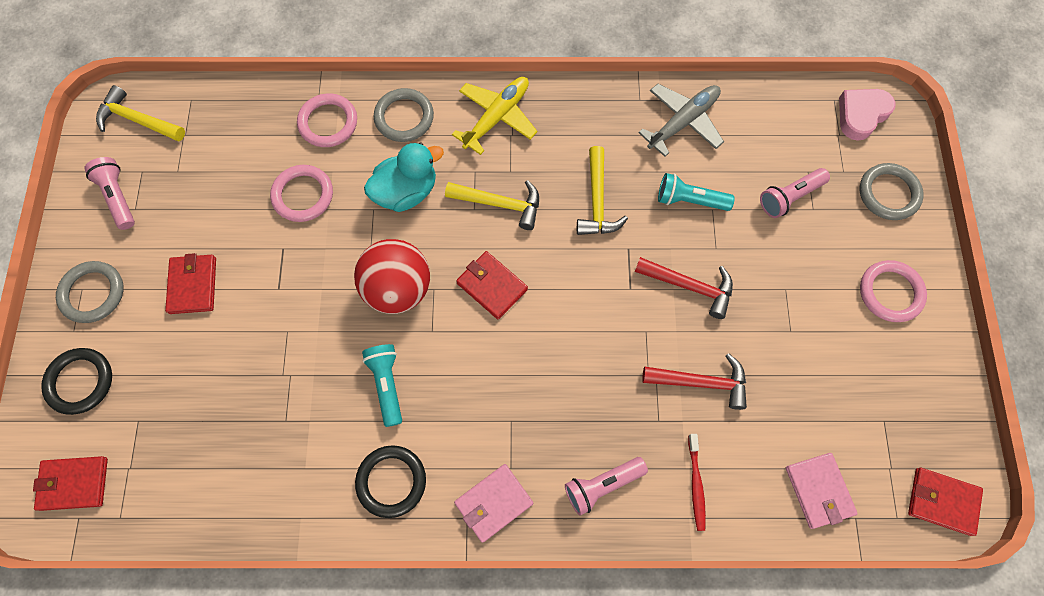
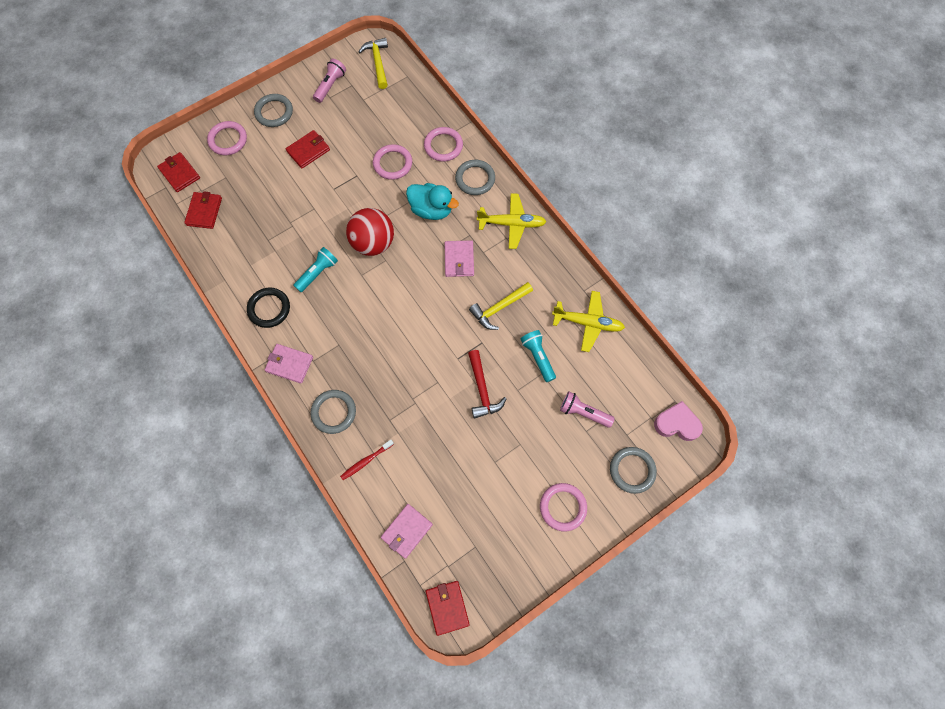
camera: 55 degrees right, 0 degrees up
(80, 382) = (228, 140): black ring -> pink ring
(492, 286) = (407, 287): red wallet -> red wallet (204, 211)
(500, 204) = (459, 260): yellow hammer -> pink wallet
(602, 485) = (334, 412): pink flashlight -> grey ring
(682, 122) = (587, 323): grey plane -> yellow plane
(701, 382) = (427, 429): red hammer -> none

